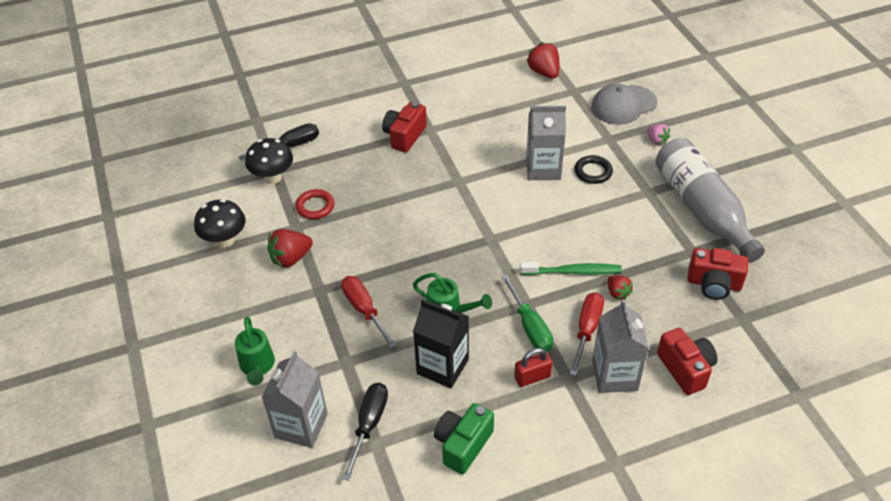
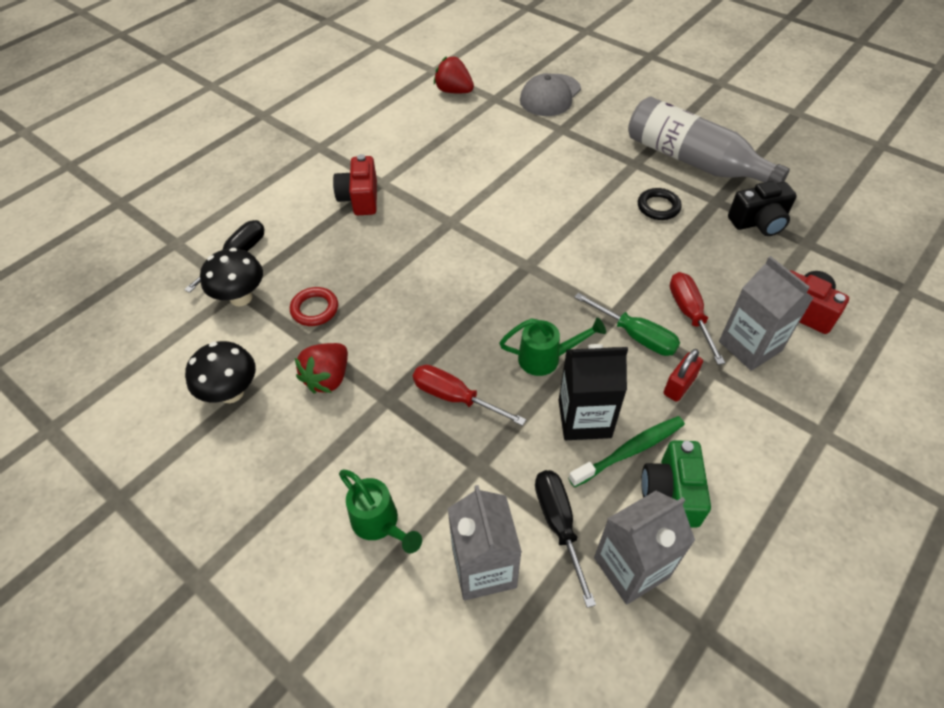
camera: 30 degrees left, 5 degrees up
(543, 169) = (524, 178): grey carton -> grey carton (631, 567)
(573, 272) = (631, 264): green toothbrush -> green toothbrush (630, 451)
(593, 172) = (572, 164): black ring -> black ring (658, 207)
(617, 293) = (686, 266): red strawberry -> none
(656, 140) = (604, 116): pink strawberry -> none
(713, 284) = (759, 222): red camera -> black camera

